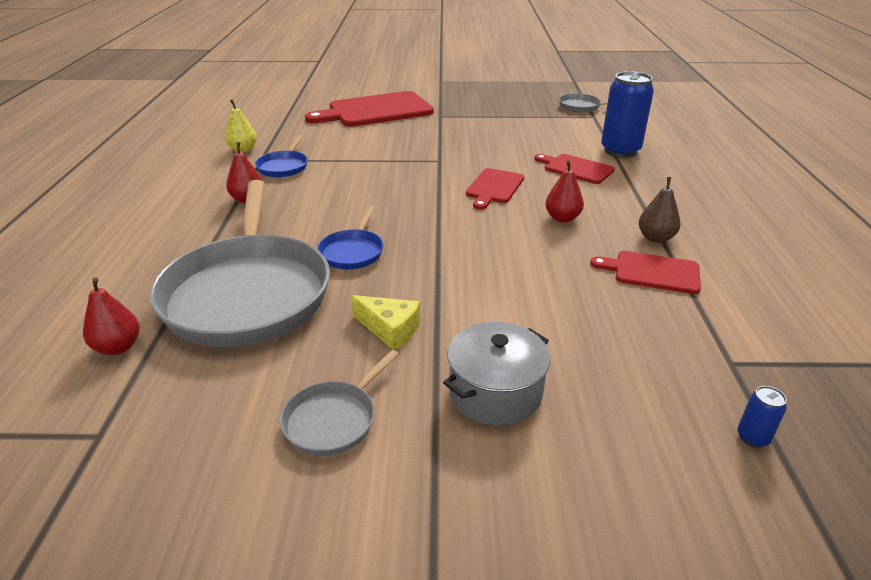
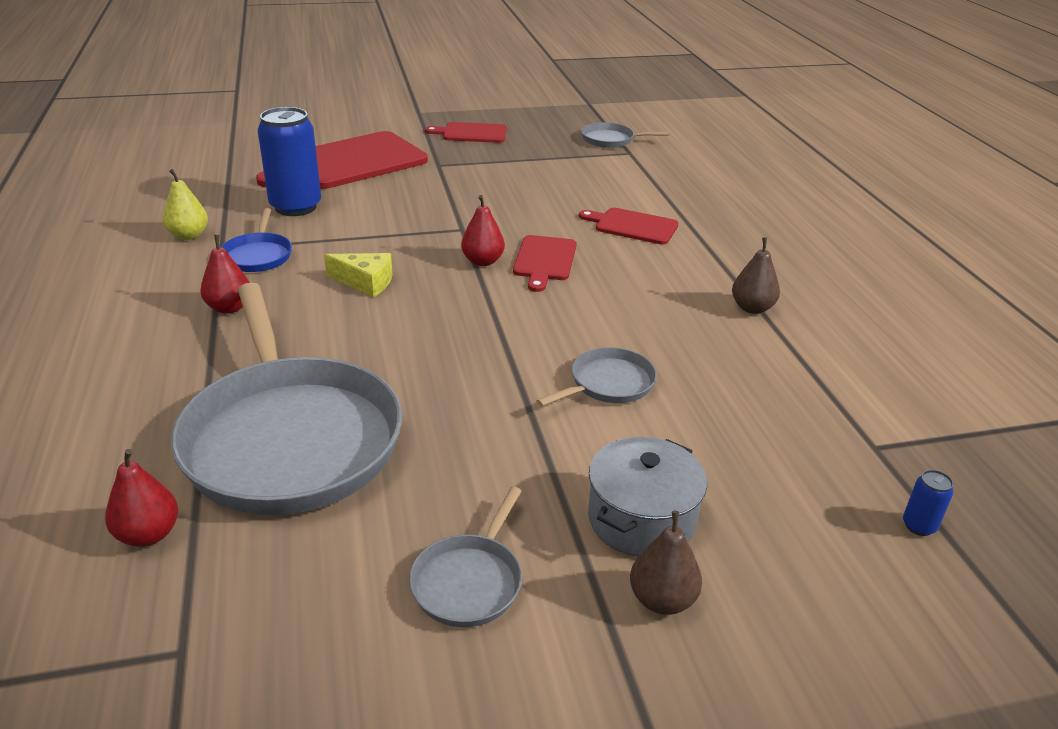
camera: 15 degrees left, 0 degrees up
(352, 252) = (402, 366): blue pan -> none
(390, 329) = (490, 461): yellow cheese -> yellow cheese (365, 282)
(487, 462) = (662, 600): none -> brown pear
(509, 283) = (608, 384): none -> grey pan
(562, 218) = (640, 294): red pear -> red pear (482, 261)
(620, 151) = (676, 198): blue can -> blue can (296, 207)
(652, 272) = (761, 351): red cutting board -> red cutting board (471, 133)

